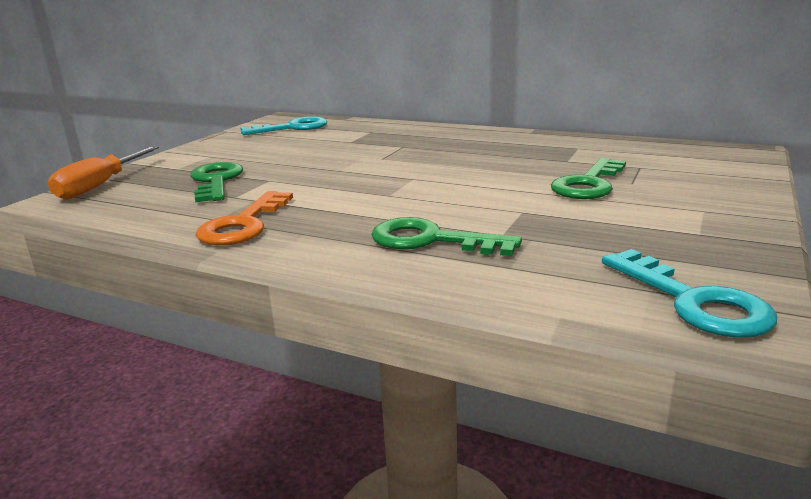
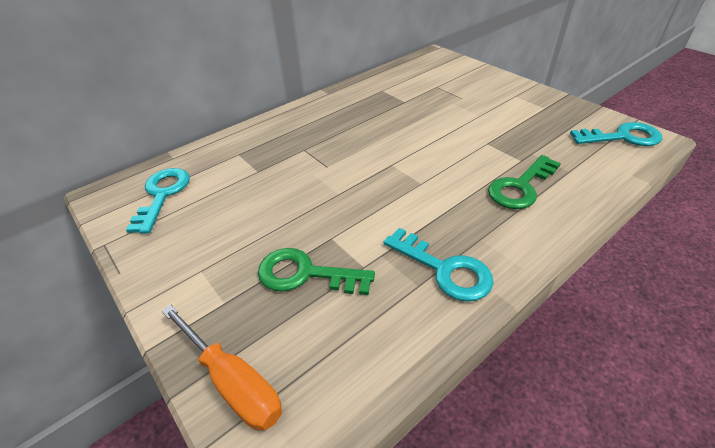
camera: 65 degrees left, 20 degrees up
(243, 224) = (444, 269): orange key -> turquoise key
(588, 184) = (455, 109): green key -> none

